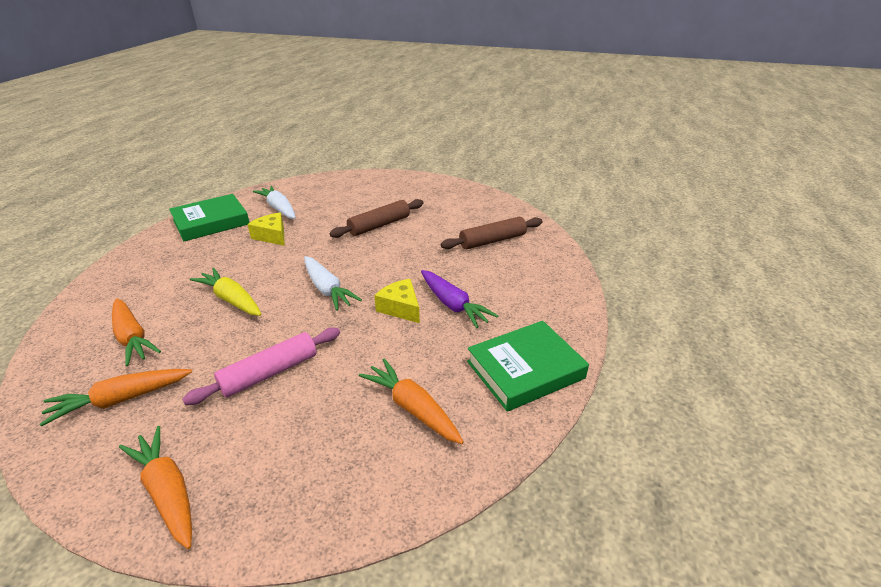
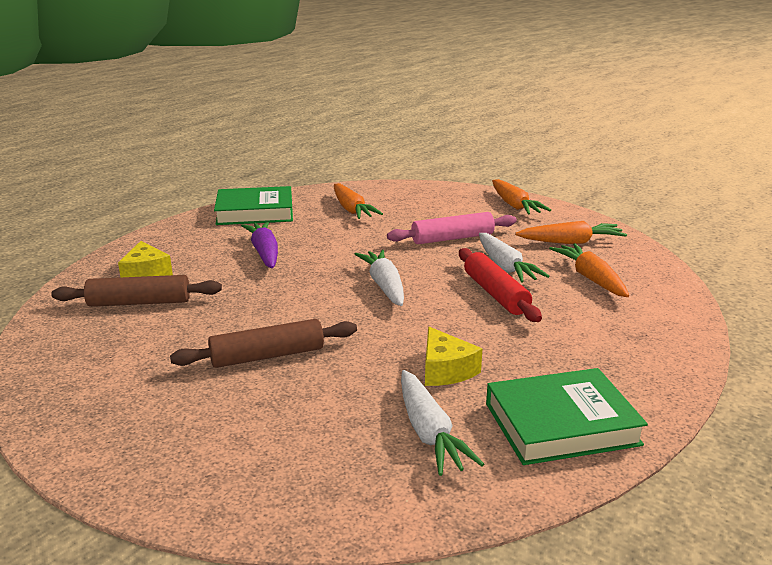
camera: 160 degrees left, 10 degrees down
(215, 336) = (505, 267): none -> white carrot
(231, 300) = (495, 294): yellow carrot -> red rolling pin
(400, 308) = (317, 258): yellow cheese -> yellow cheese (146, 273)

